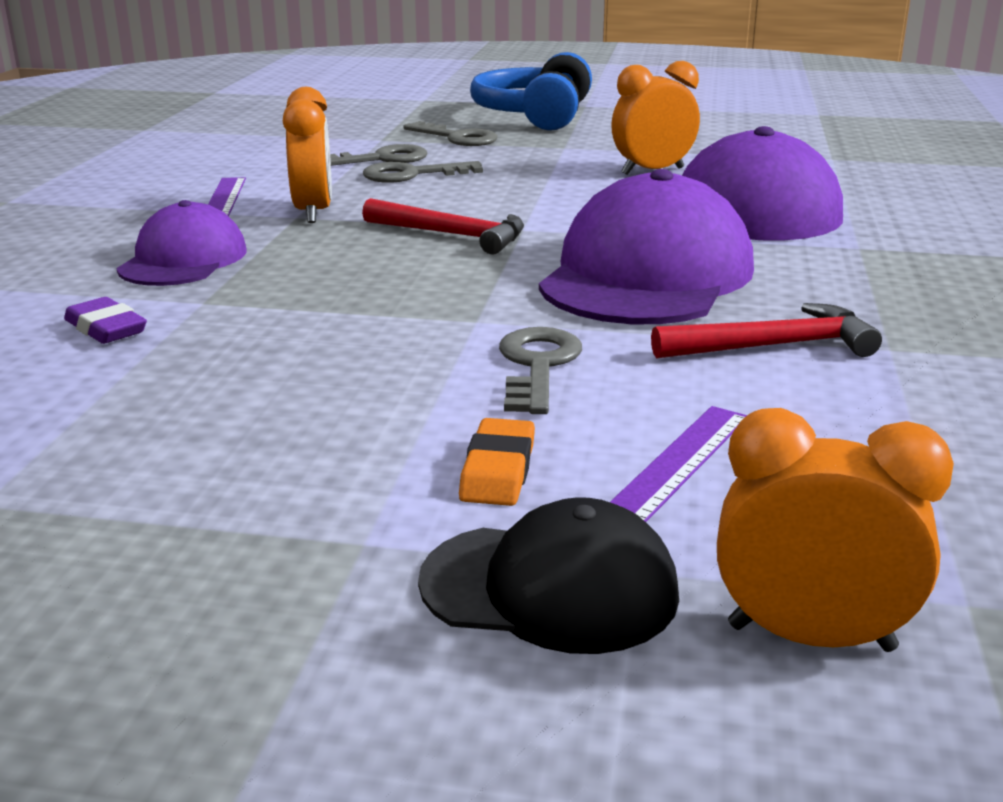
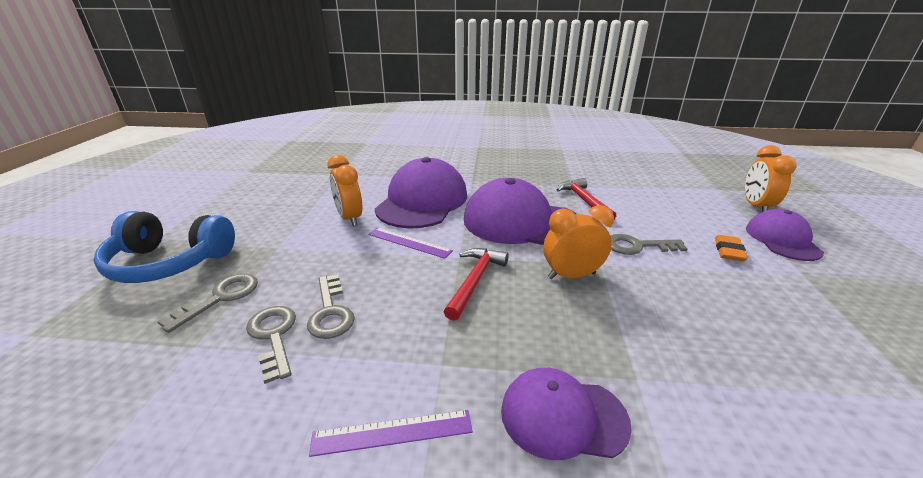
camera: 95 degrees left, 5 degrees up
(106, 328) = (714, 423): purple eraser -> none
(313, 212) = (430, 355): orange clock -> orange clock (571, 275)
(498, 470) = (728, 251): orange eraser -> orange eraser turned 75 degrees counterclockwise
(550, 587) = (782, 239): black cap -> purple cap
(676, 464) = (689, 220): purple ruler -> purple ruler (409, 242)

